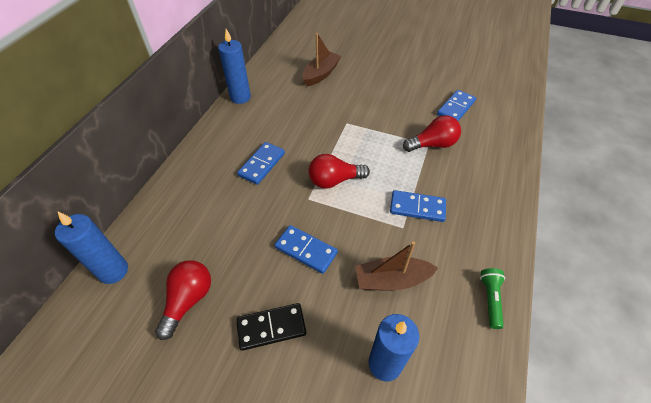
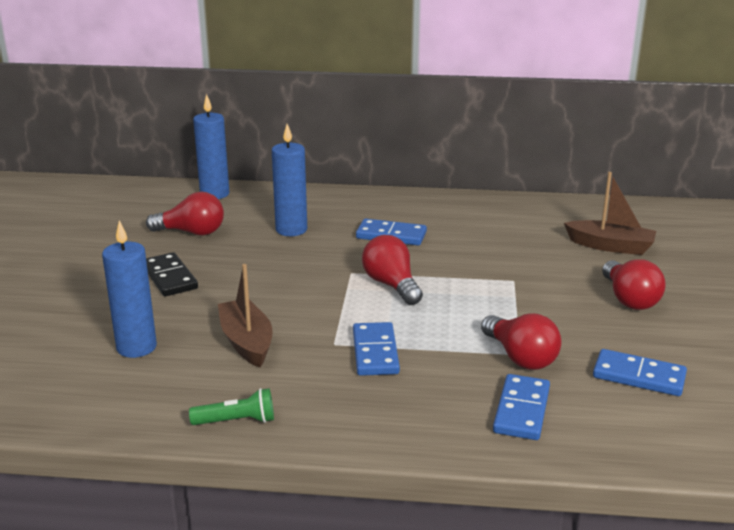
camera: 75 degrees right, 25 degrees down
(240, 97) = (504, 202): blue candle -> blue candle (291, 230)
(306, 250) = (271, 282): blue domino -> blue domino (522, 410)
(382, 87) = (629, 299): none -> red light bulb

